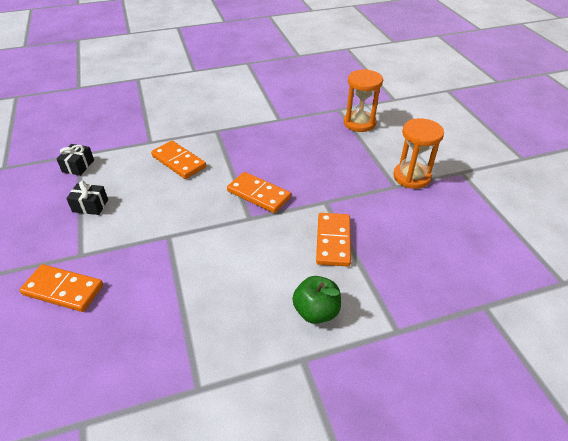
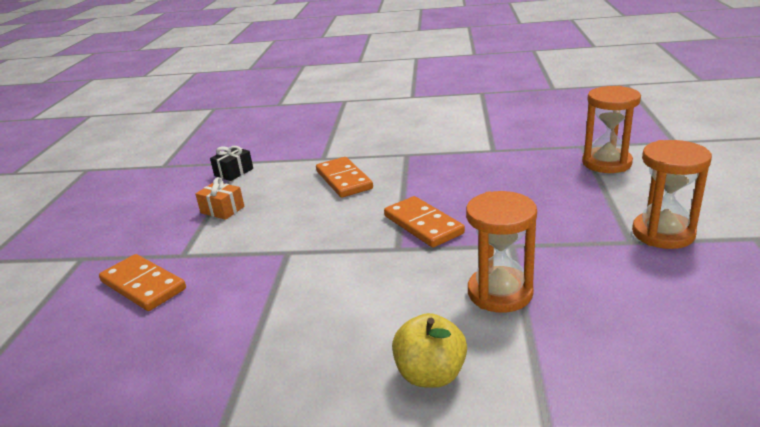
camera: 25 degrees right, 15 degrees down
(90, 206) = (222, 210): black gift -> orange gift
(316, 311) = (430, 374): green apple -> yellow apple
(333, 241) = (500, 292): orange domino -> orange hourglass

